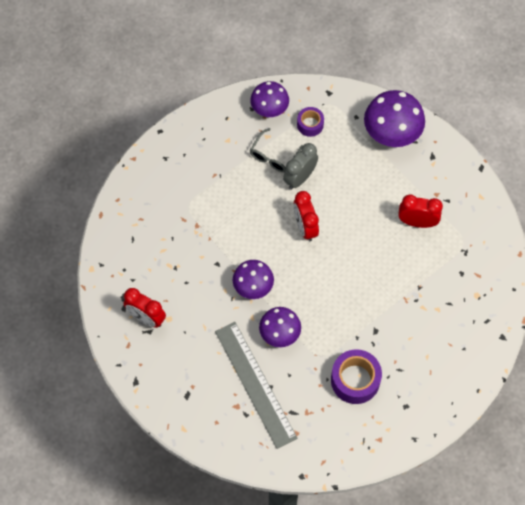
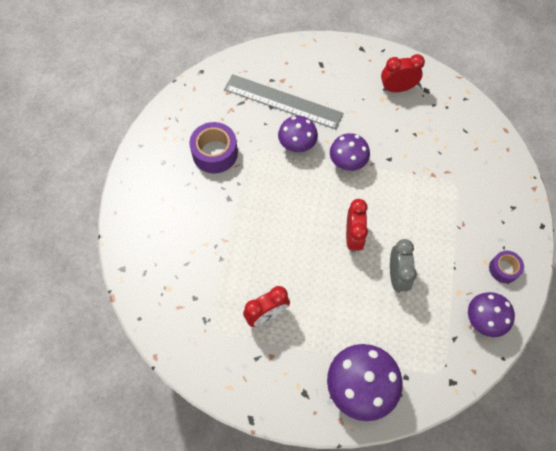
camera: 140 degrees right, 0 degrees up
(273, 156) = (436, 278): grey glasses -> none
(305, 227) = (353, 237): red clock -> red clock turned 60 degrees clockwise
(310, 124) = (436, 334): purple tape -> purple tape (503, 269)

